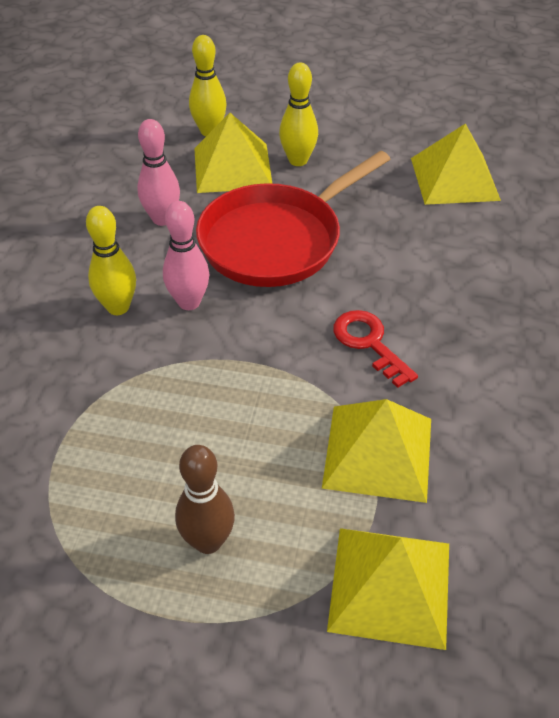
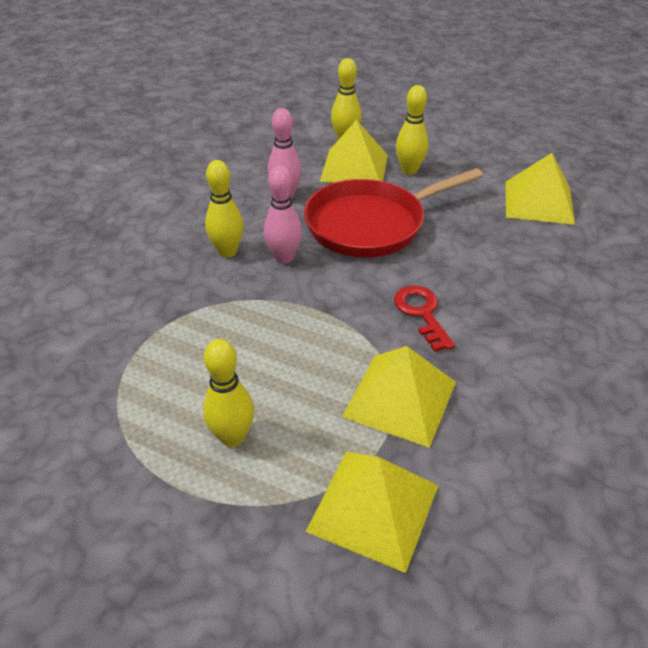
camera: 15 degrees right, 5 degrees down
(208, 541) = (232, 437): brown bowling pin -> yellow bowling pin

